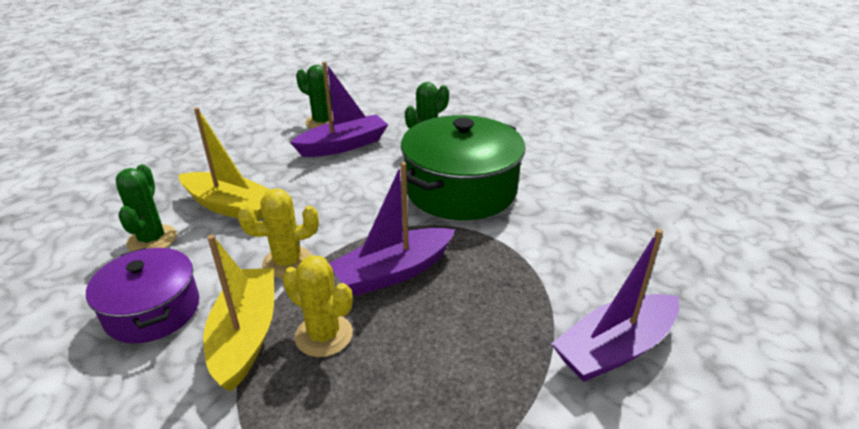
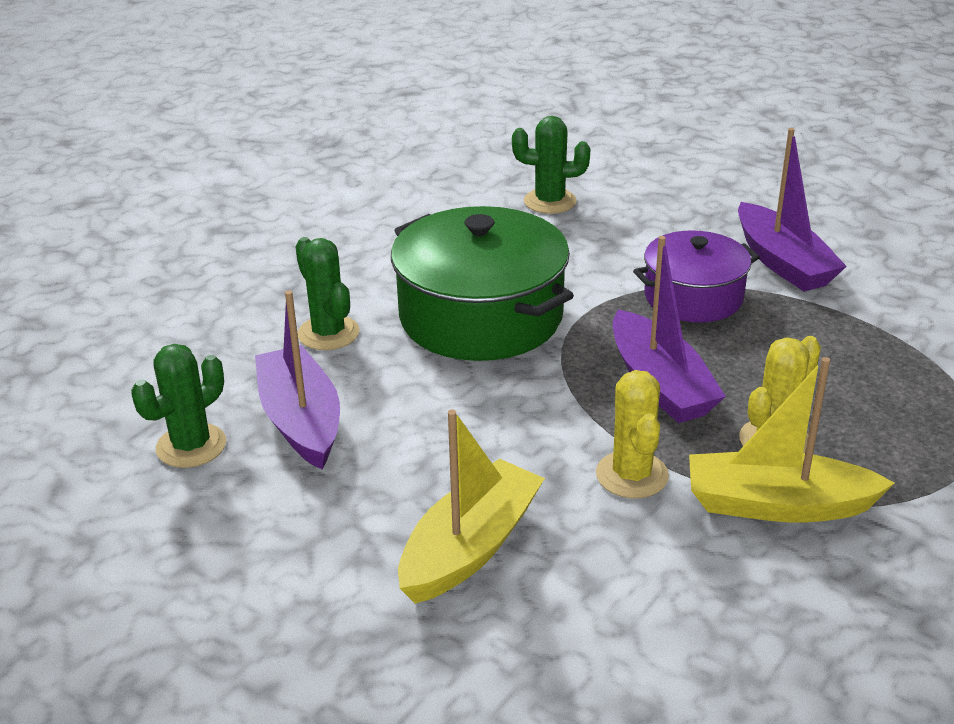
camera: 80 degrees left, 0 degrees up
(152, 239) = (554, 635): green cactus -> green cactus (550, 201)
(153, 310) = (732, 602): purple pot -> purple pot (693, 297)

